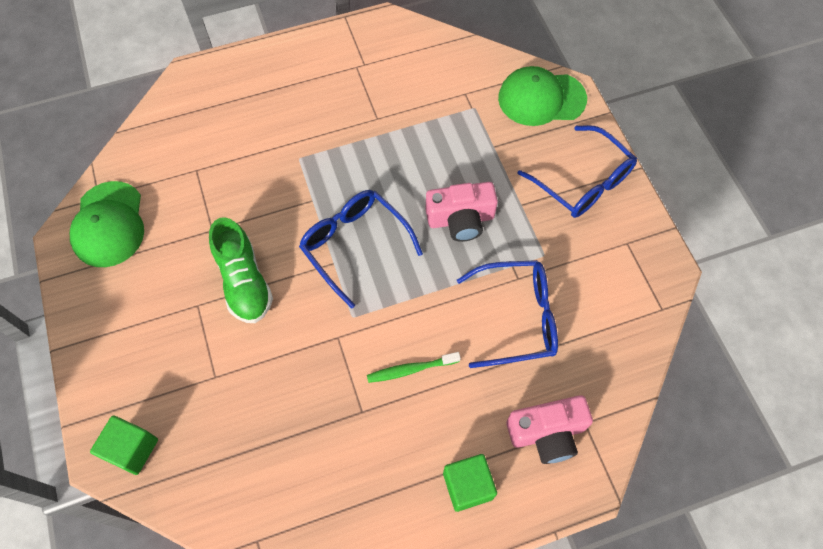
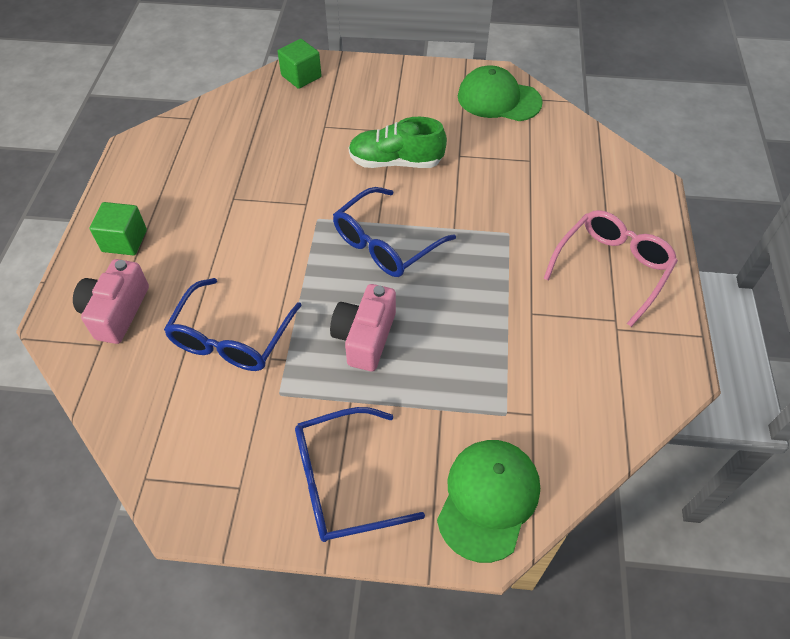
camera: 115 degrees right, 10 degrees down
(305, 80) = (611, 269): none -> pink glasses
(355, 246) = (386, 243): blue glasses -> blue glasses turned 150 degrees clockwise
(411, 369) = (243, 241): green toothbrush -> none

